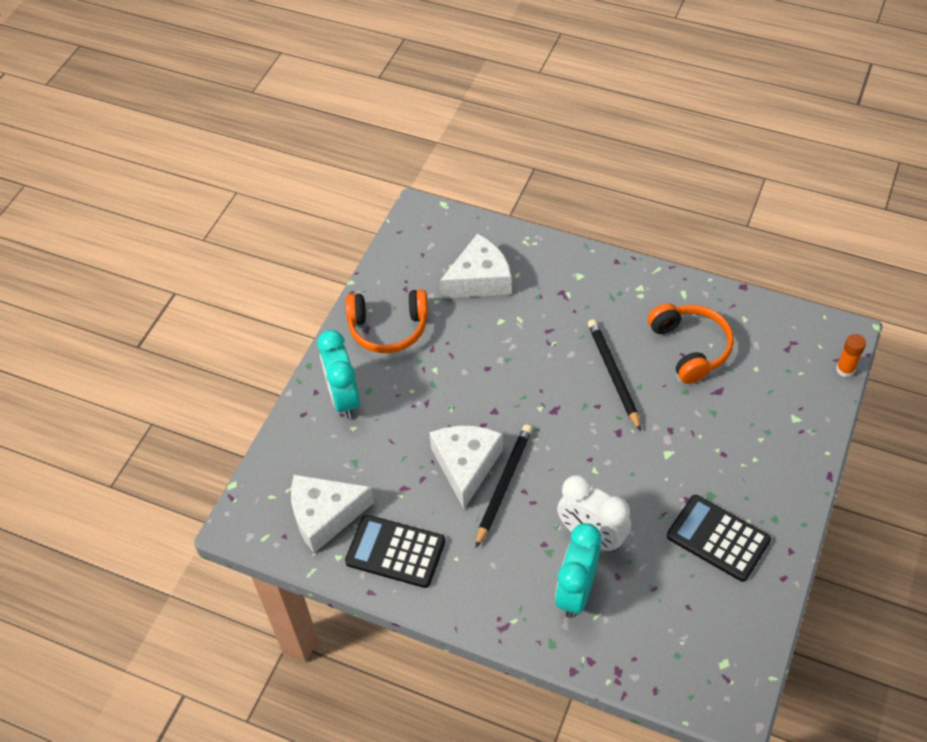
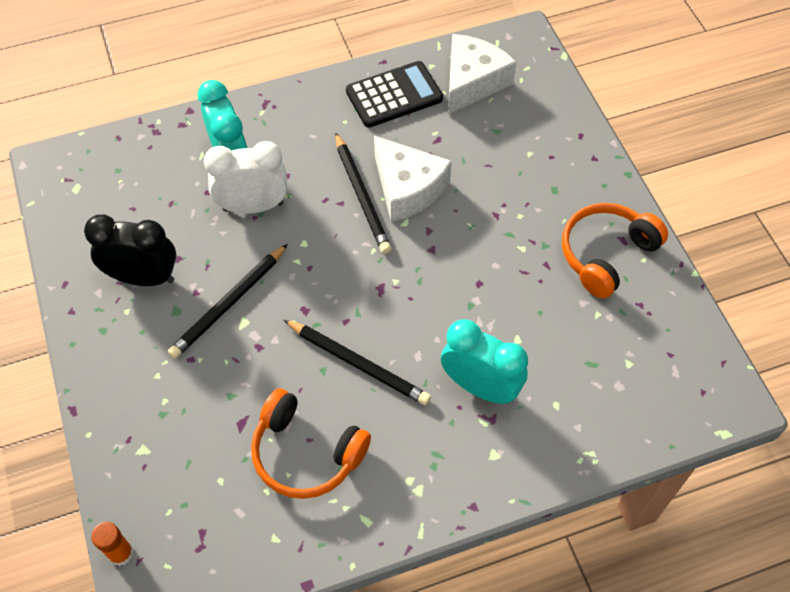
camera: 135 degrees right, 5 degrees up
(344, 398) = (565, 169): turquoise clock -> turquoise clock (480, 387)
(479, 280) = (584, 369): white cheese -> none
(668, 473) = (229, 303): none -> black pencil
(718, 538) = (143, 277): black calculator -> black clock

